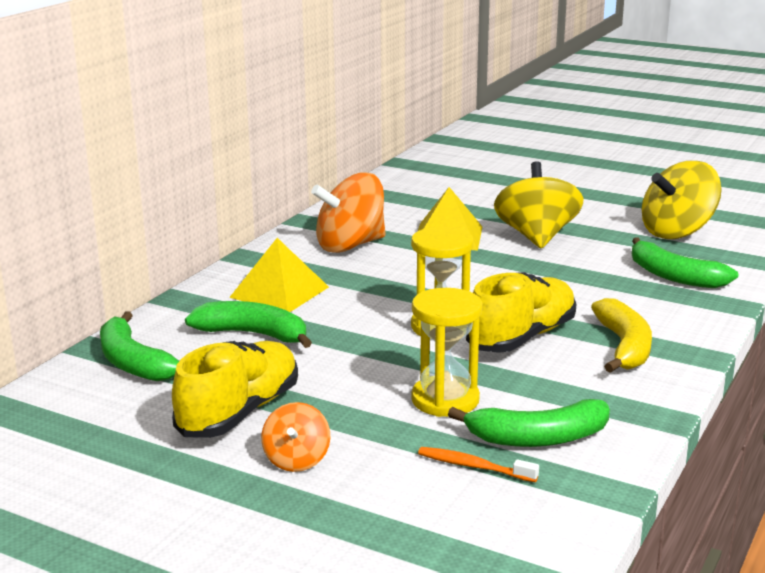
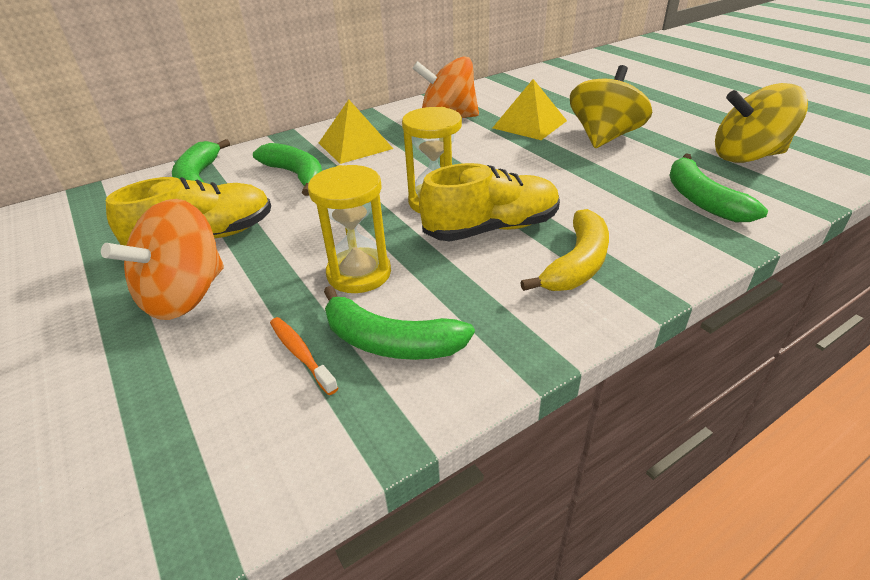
camera: 30 degrees right, 15 degrees up
(296, 460) = (185, 296): orange spinning top -> orange spinning top, size x1.87

